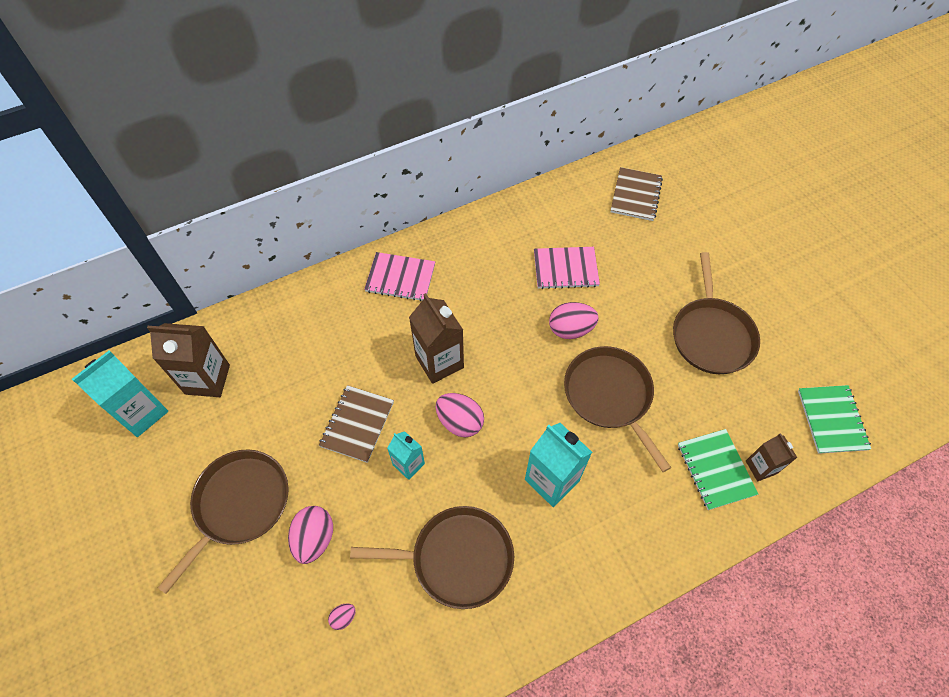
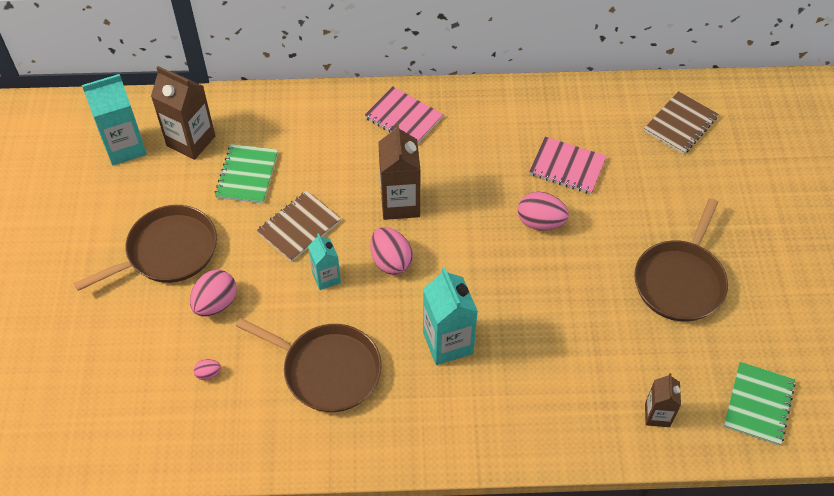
camera: 25 degrees right, 5 degrees down
(610, 396) = (544, 295): brown pan -> none
(716, 469) = (610, 398): green notebook -> green notebook (247, 175)

